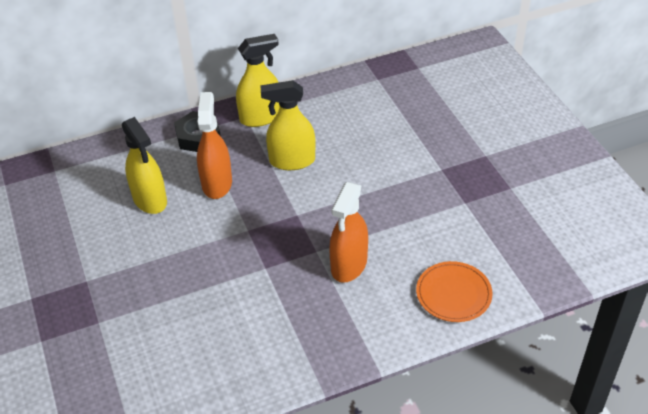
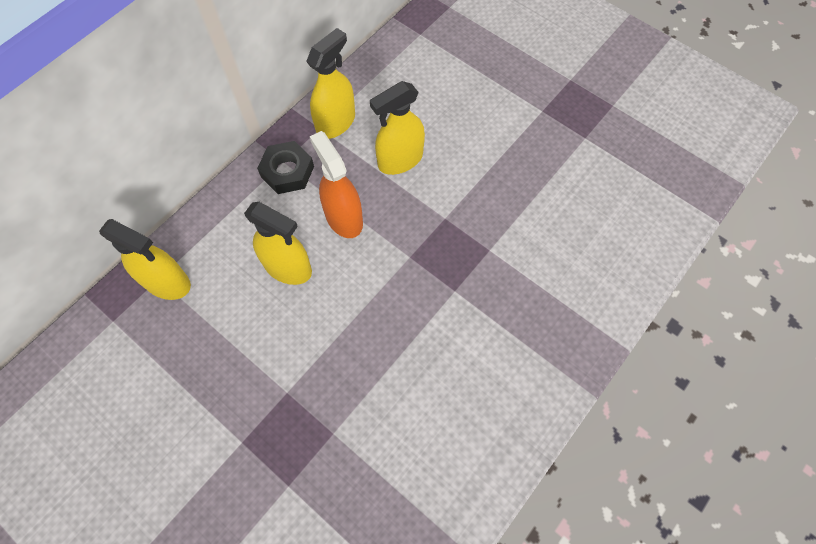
camera: 30 degrees left, 20 degrees up
(58, 175) = (167, 282): none -> yellow spray bottle
(349, 265) = (528, 251): orange spray bottle -> none
(453, 294) = (637, 237): orange plate -> none

